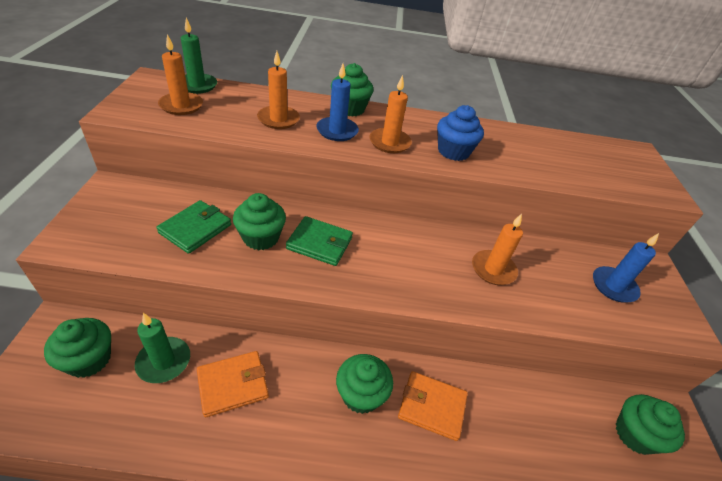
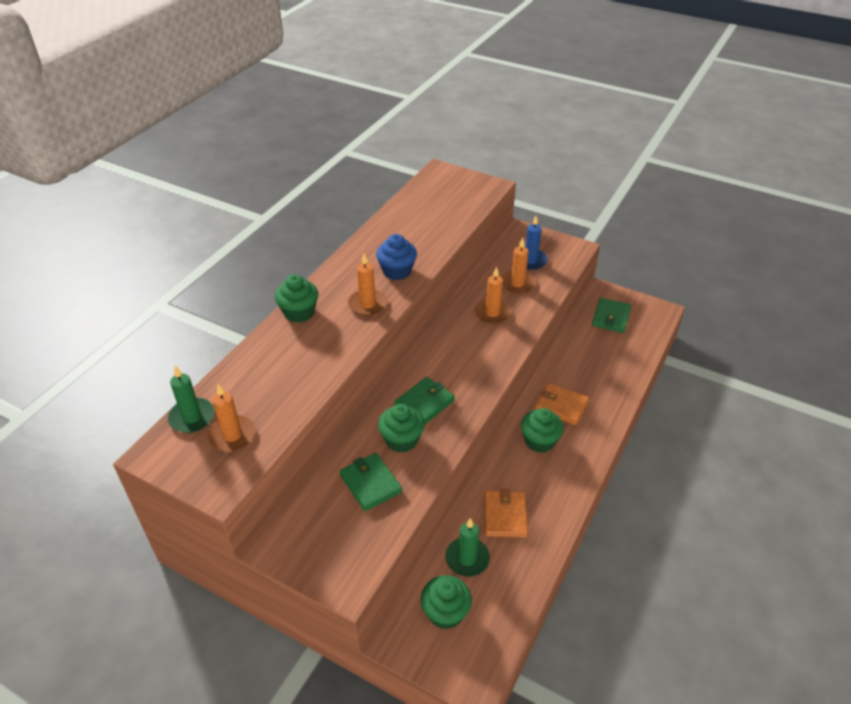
camera: 60 degrees left, 0 degrees up
(278, 119) = (295, 367): orange candle -> orange candle (517, 284)
(337, 131) = (334, 332): blue candle -> none
(432, 406) = (561, 406): orange wallet -> orange wallet turned 75 degrees clockwise
(635, 434) = (611, 317): green cupcake -> green wallet

